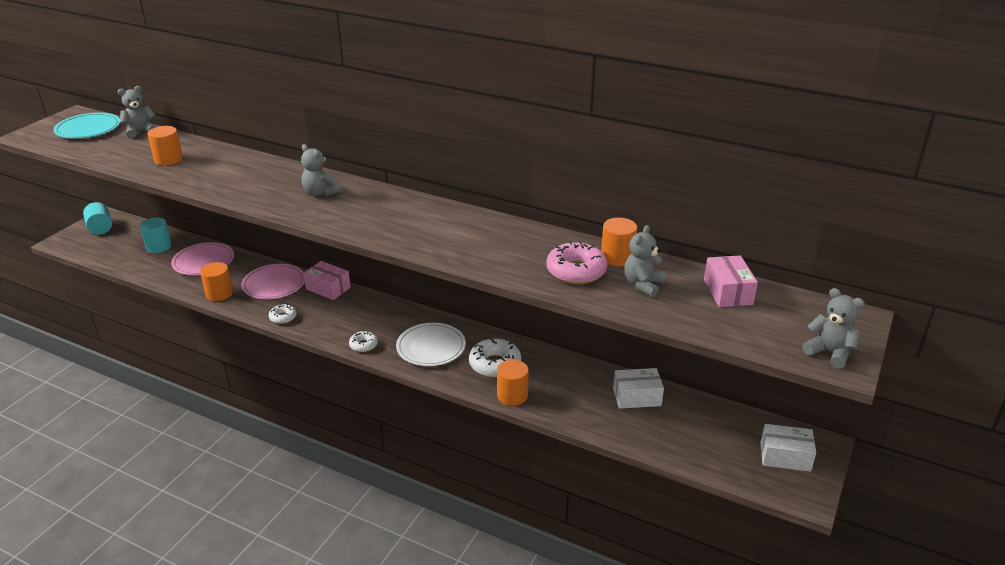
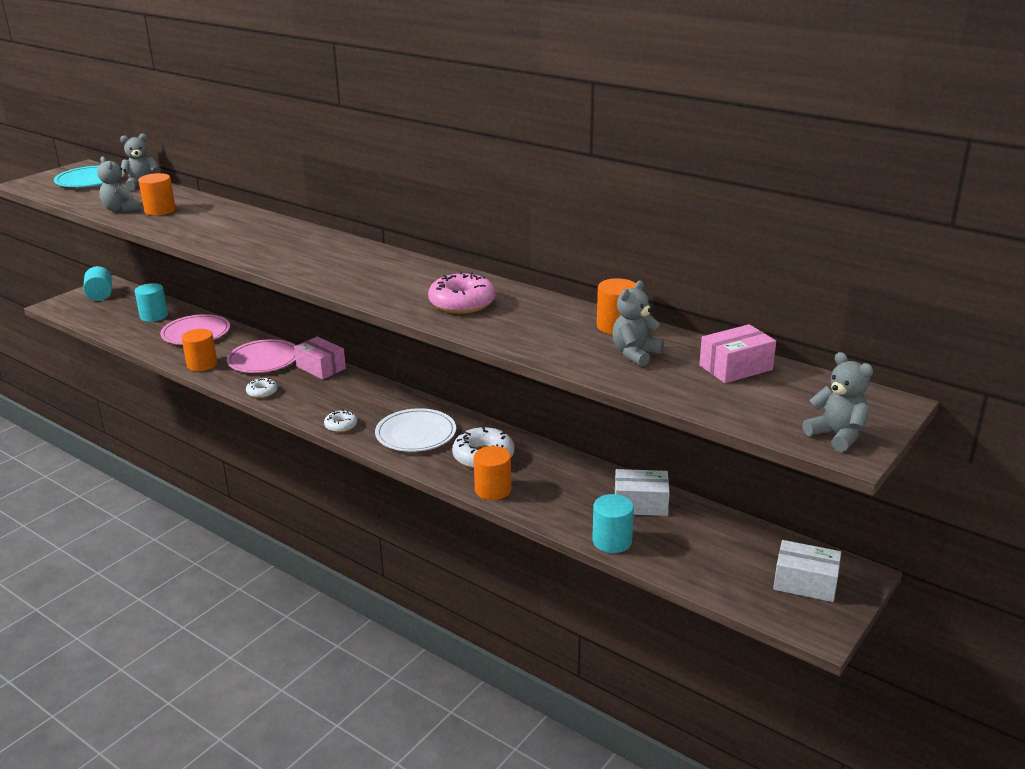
camera: 10 degrees right, 5 degrees down
(320, 193) = (306, 248): grey teddy bear -> grey teddy bear (121, 209)
(576, 271) = (562, 336): pink donut -> pink donut (462, 303)
(624, 434) = (612, 541): none -> turquoise cylinder
(728, 292) = (735, 368): pink box -> pink box turned 60 degrees clockwise

